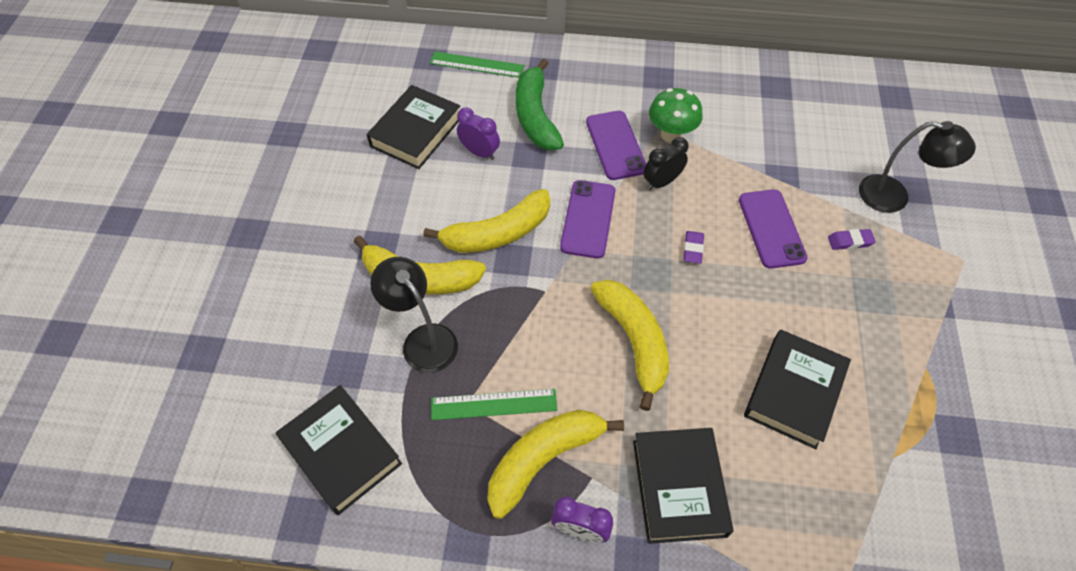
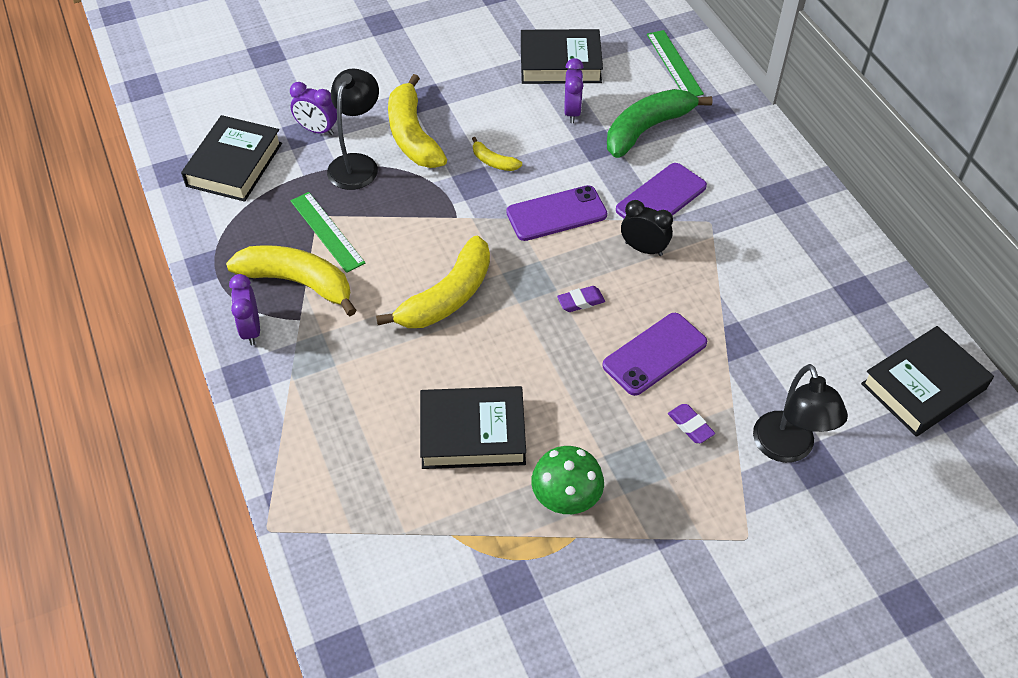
camera: 60 degrees right, 5 degrees down
(351, 354) = (317, 130): none -> purple clock
(498, 233) = (493, 162): yellow banana -> yellow banana, size x0.47
(671, 135) = (711, 233): green mushroom -> green mushroom (566, 501)
(678, 487) = (324, 380): black book -> black book (923, 386)

